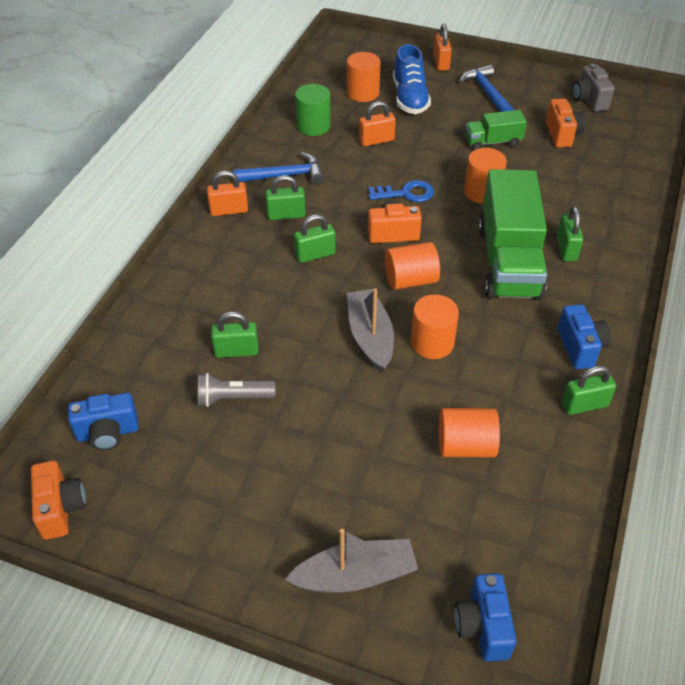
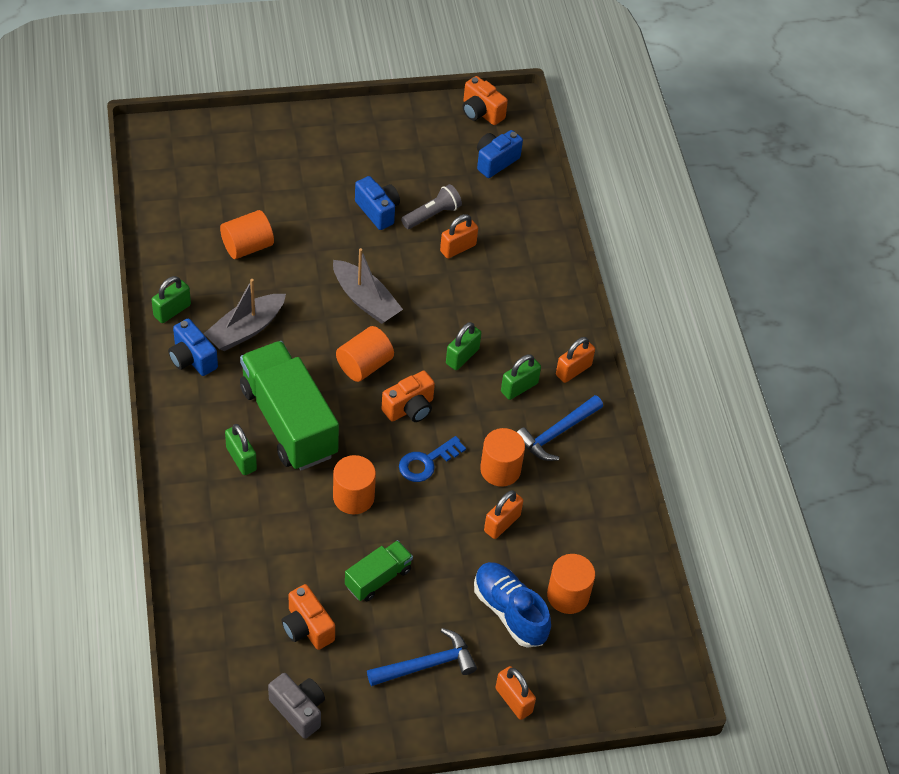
camera: 145 degrees right, 5 degrees up
(236, 351) = (458, 248): green padlock -> orange padlock
(313, 126) = (581, 515): green cylinder -> none
(355, 576) = (276, 146): grey boat -> grey boat (246, 329)
(432, 343) = (314, 314): orange cylinder -> orange cylinder (500, 470)
(483, 627) = (187, 150): blue camera -> blue camera (378, 211)
(487, 93) = (427, 665): blue hammer -> blue hammer turned 60 degrees counterclockwise

